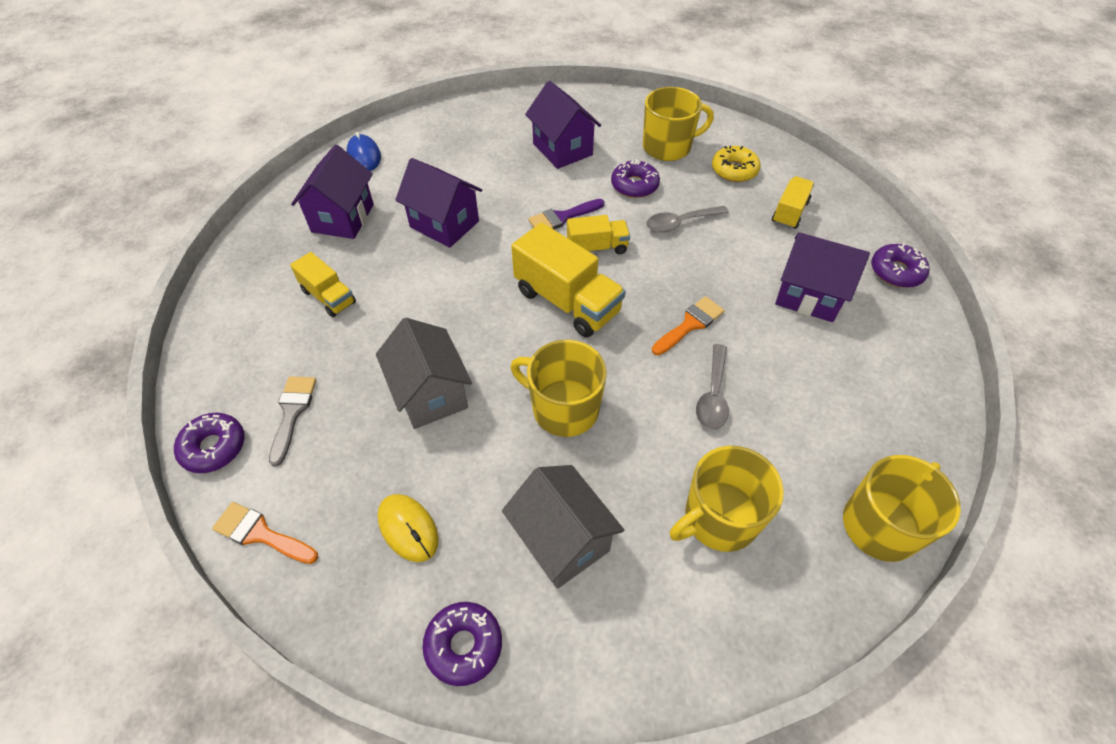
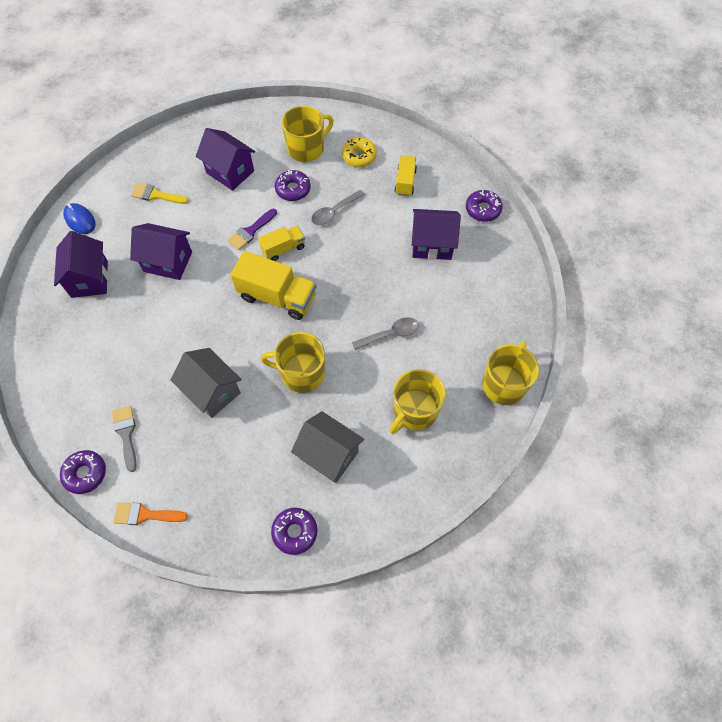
camera: 20 degrees left, 10 degrees up
(328, 297) = (110, 344): yellow truck -> none
(408, 528) = (235, 480): yellow mouse -> none
(463, 152) = (156, 195): none -> yellow brush
(690, 324) = (363, 289): orange brush -> none
(713, 395) = (390, 334): grey spoon -> grey spoon turned 105 degrees counterclockwise

